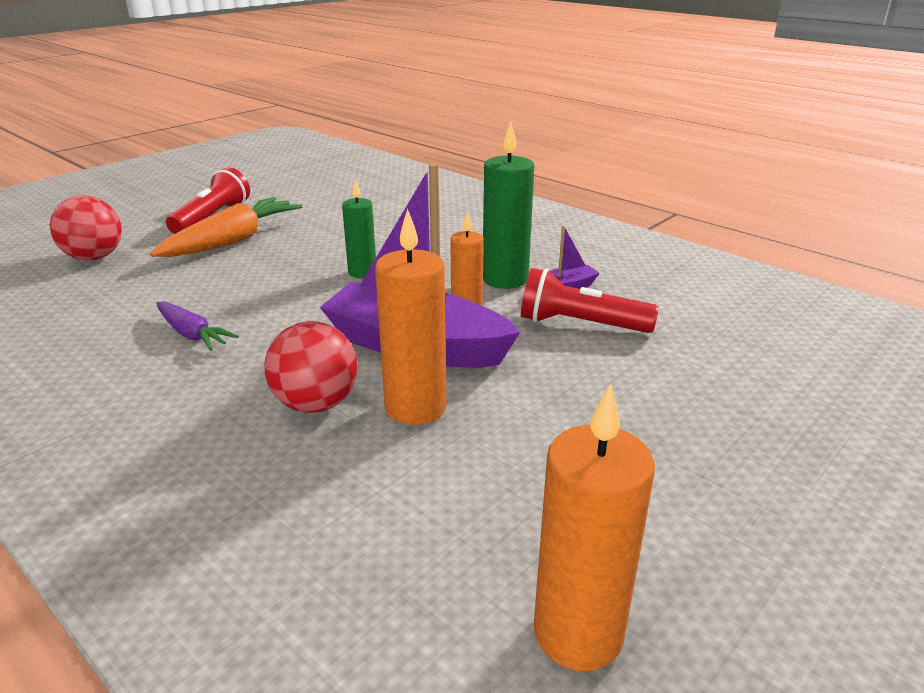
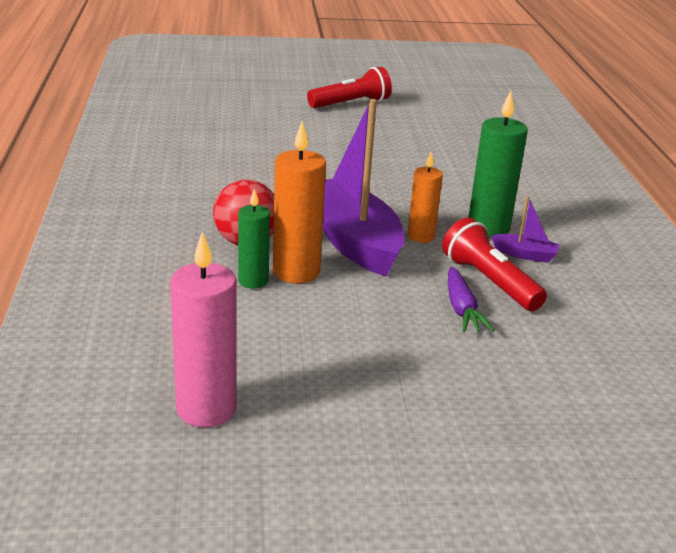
camera: 40 degrees right, 0 degrees up
(94, 257) = (247, 104): red ball -> none
(192, 334) = (237, 173): purple carrot -> purple carrot (462, 309)
(232, 241) = (341, 124): orange carrot -> none
(362, 272) = (393, 180): green candle -> green candle (253, 281)
(578, 633) = (206, 409): orange candle -> pink candle

